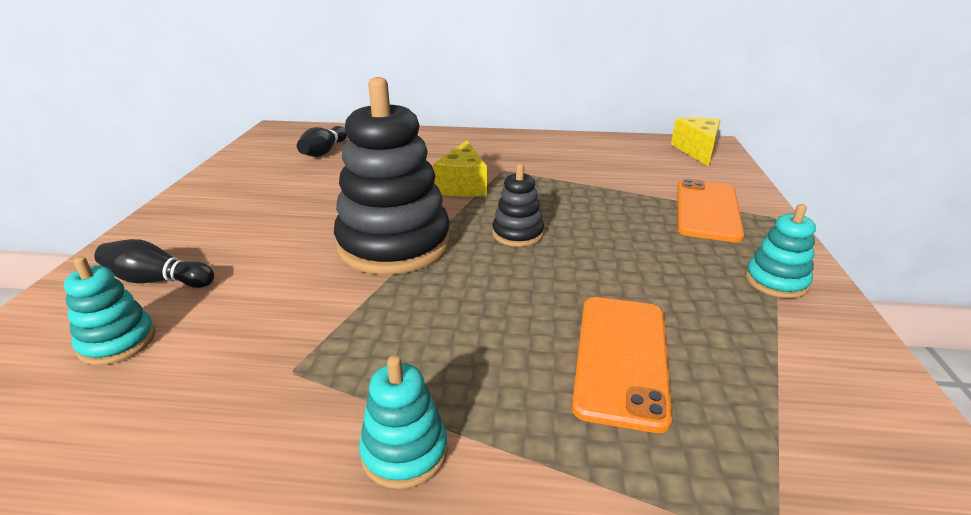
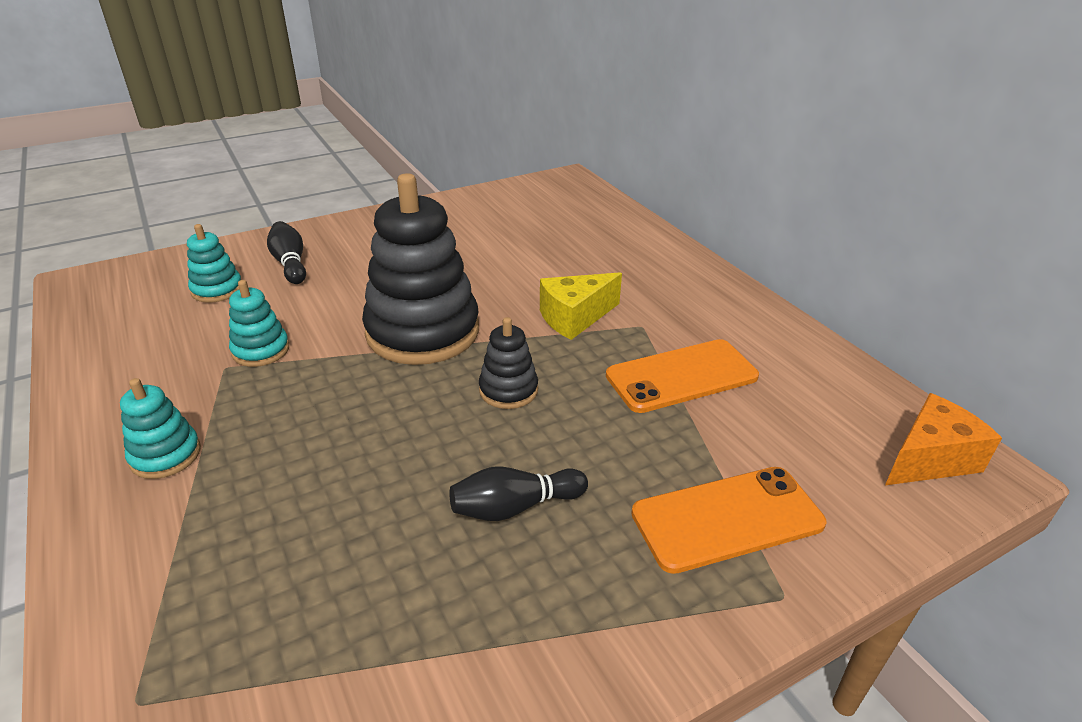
camera: 55 degrees right, 5 degrees up
(324, 152) = (552, 219): black bowling pin -> black bowling pin (515, 507)
(621, 358) = (338, 533): orange phone -> orange phone (681, 376)
(697, 151) = (929, 459): yellow cheese -> orange cheese
(776, 281) = (587, 629): turquoise stacking toy -> turquoise stacking toy (261, 350)

